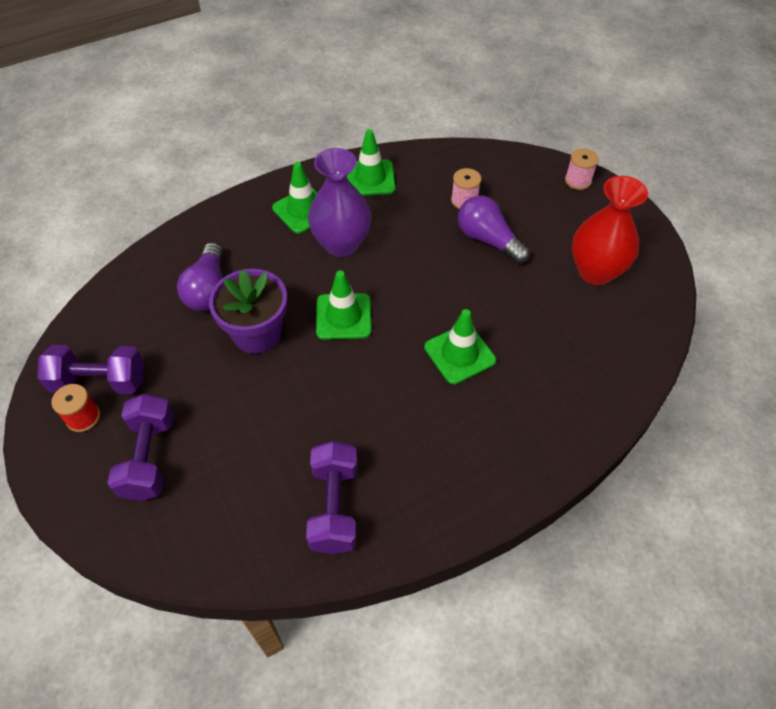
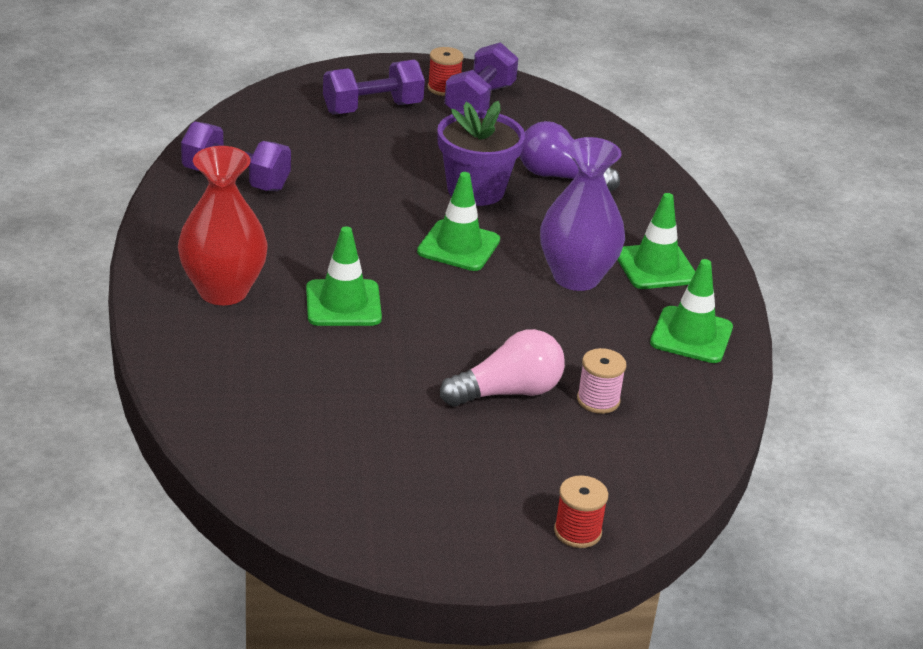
camera: 110 degrees right, 20 degrees down
(149, 457) = (372, 108): purple dumbbell -> purple dumbbell turned 45 degrees counterclockwise
(488, 240) = (508, 392): purple light bulb -> pink light bulb
(578, 181) = (577, 532): pink spool -> red spool
(595, 271) = (384, 463): red vase -> red vase (223, 291)

